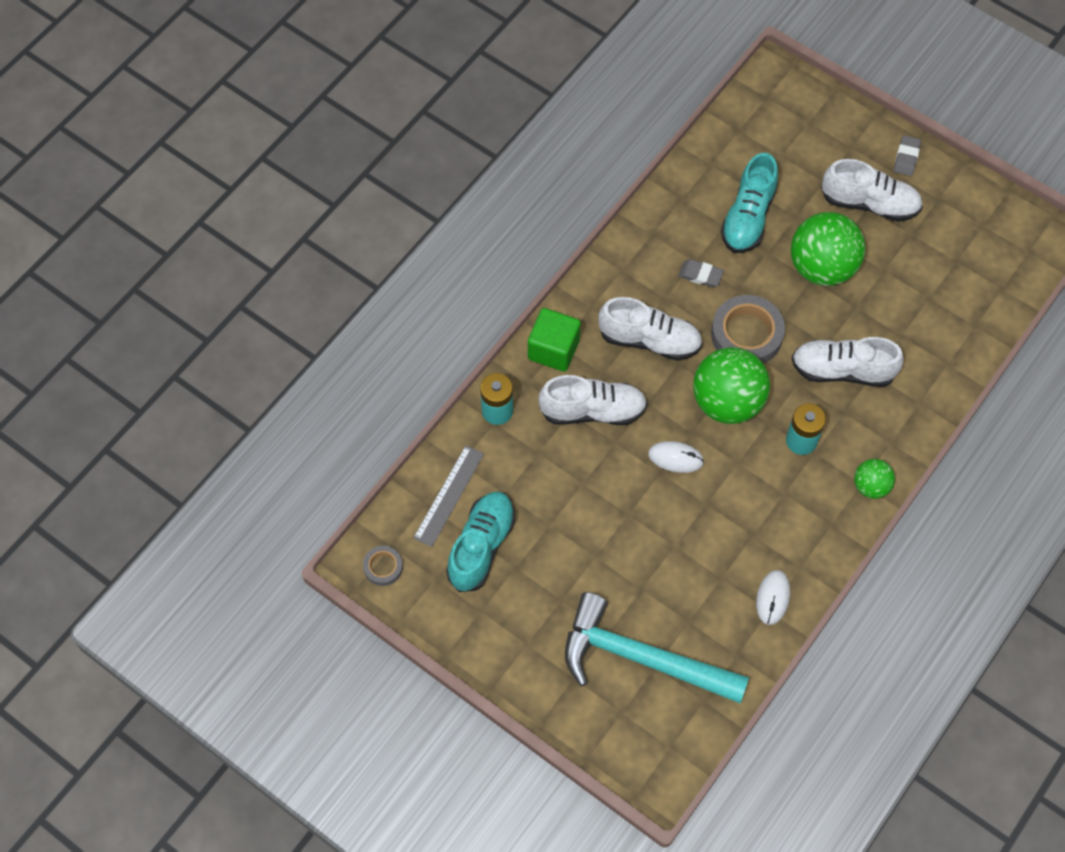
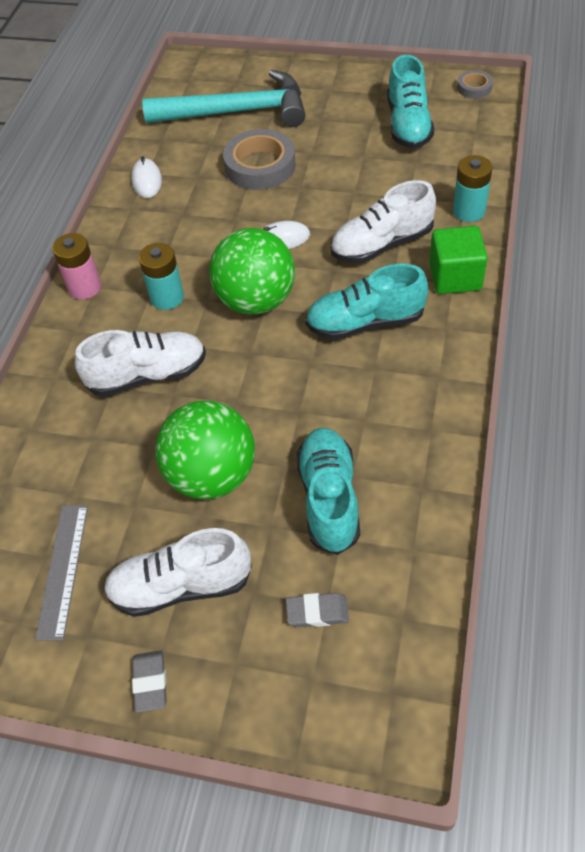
camera: 160 degrees right, 10 degrees down
(449, 495) = (461, 143): grey ruler -> grey ruler (63, 570)
(650, 340) = (365, 322): white shoe -> turquoise shoe
(700, 275) = (349, 407): grey eraser -> grey eraser (317, 612)
(746, 334) = (266, 368): grey tape -> grey tape (260, 166)
(870, 486) = (85, 287): green ball -> pink battery

